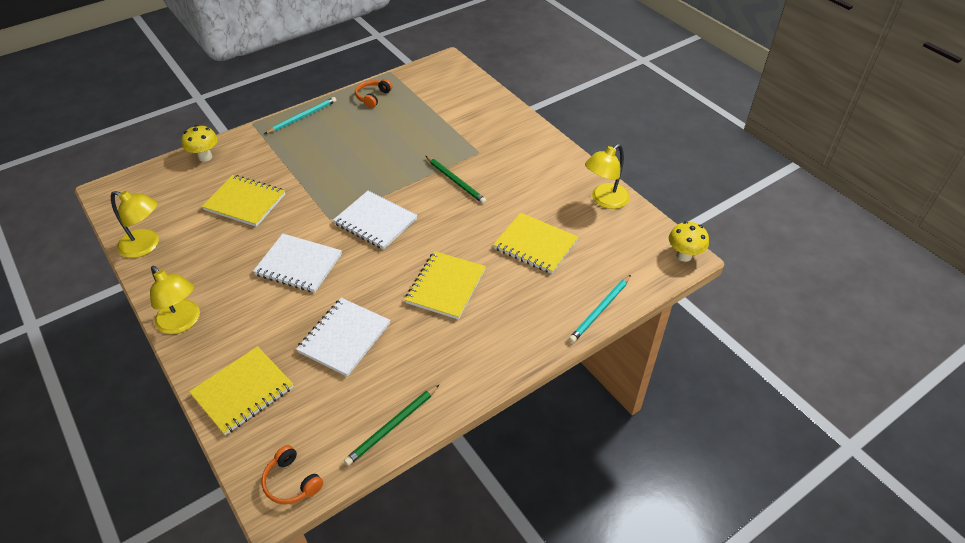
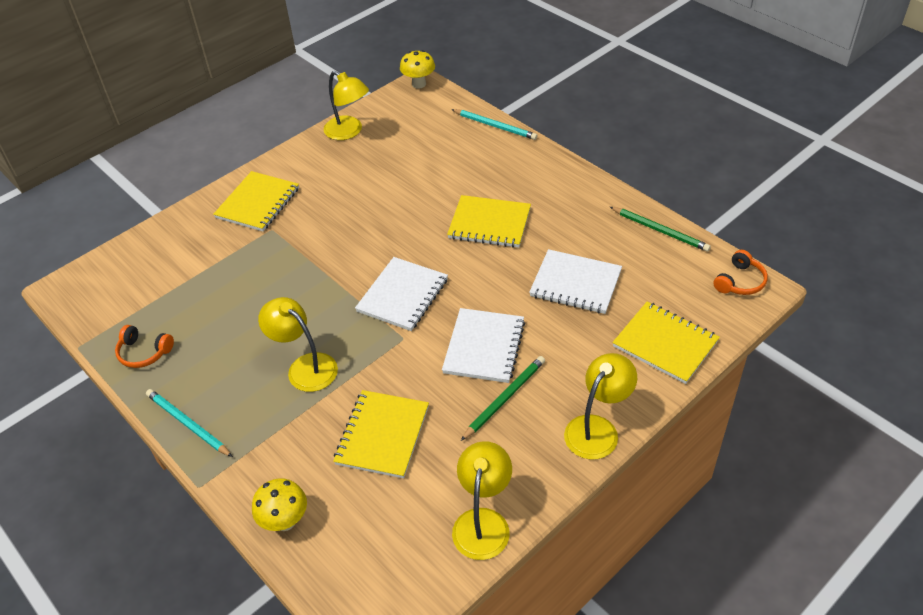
camera: 95 degrees left, 0 degrees up
(326, 167) = (305, 367): none -> yellow lamp
(455, 181) = (326, 241): green pencil -> green pencil (505, 398)
(535, 245) = (420, 171): yellow notebook -> yellow notebook (258, 203)

